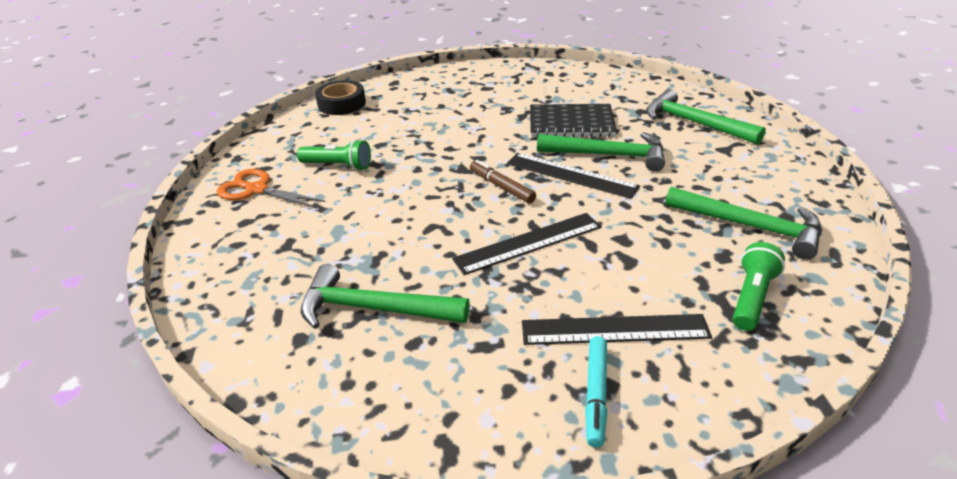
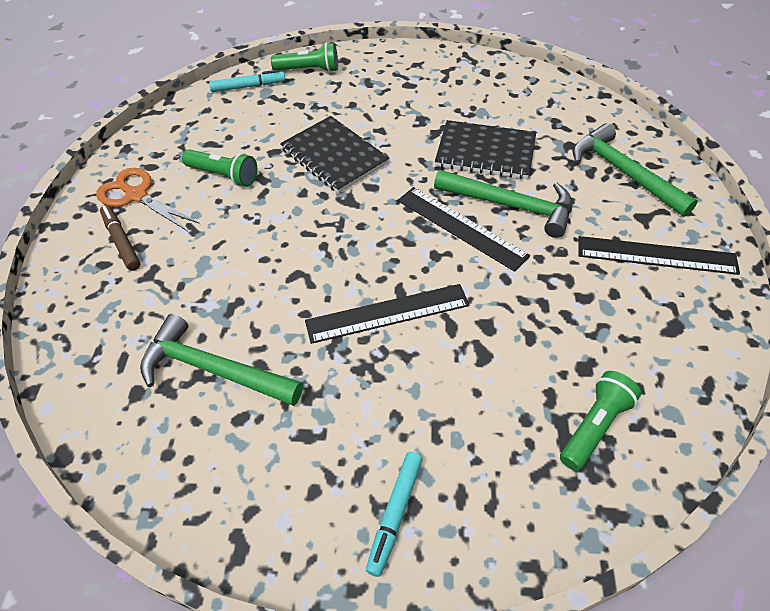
camera: 10 degrees right, 15 degrees up
(341, 104) = (248, 86): black tape -> turquoise marker
(394, 87) = (309, 70): none -> green flashlight
(437, 141) = (334, 156): none -> black notebook
(501, 187) = (382, 232): brown marker -> brown marker (121, 241)
(614, 330) = (439, 441): black ruler -> black ruler (656, 255)
(750, 227) = (630, 333): green hammer -> none

